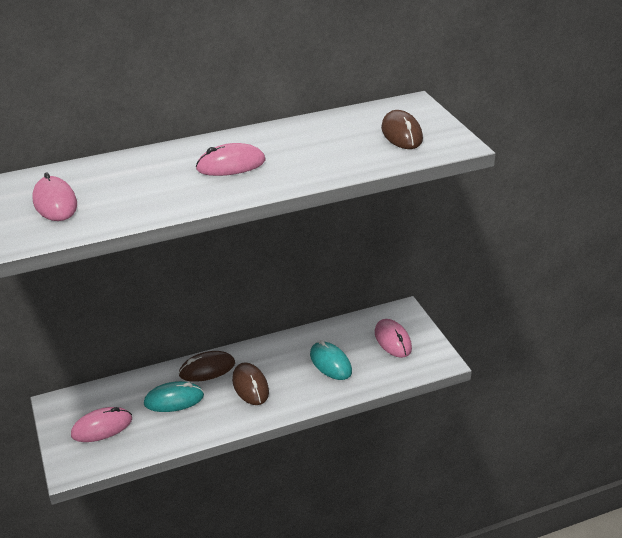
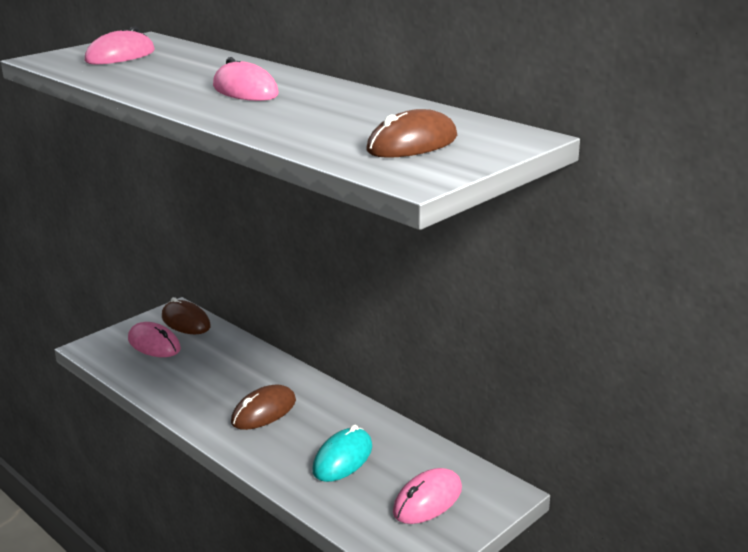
camera: 65 degrees right, 10 degrees down
(174, 400) = (214, 370): turquoise mouse -> none
(207, 369) = (276, 375): brown mouse -> brown mouse (185, 322)

